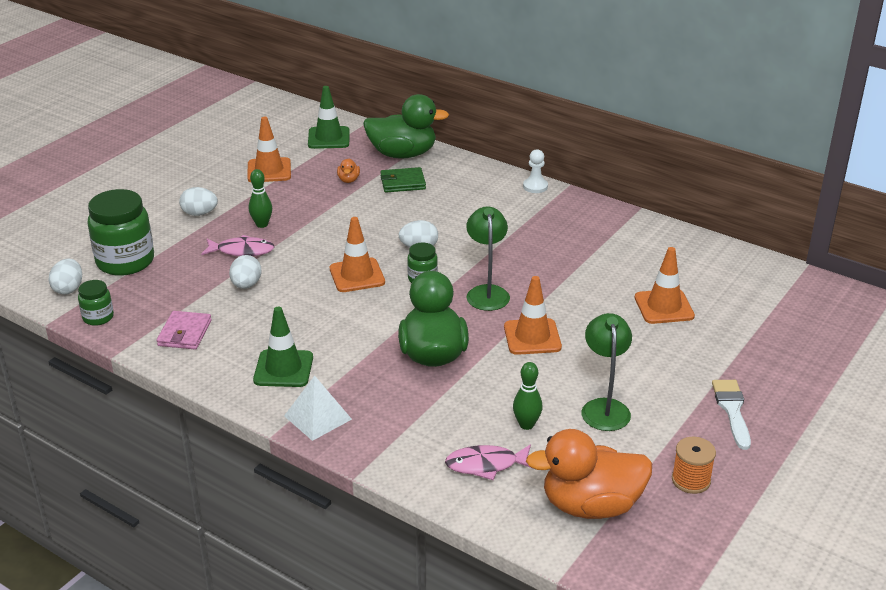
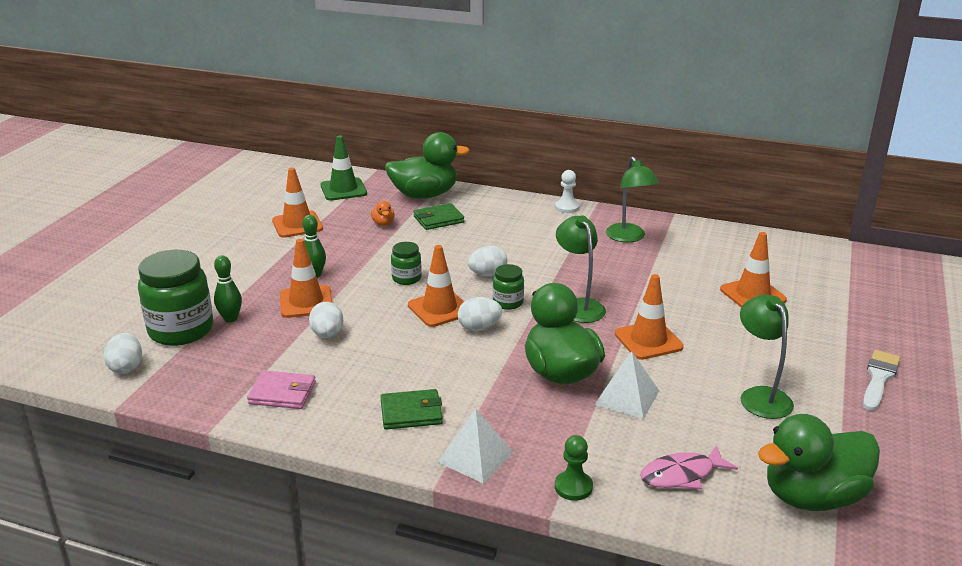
camera: 15 degrees left, 5 degrees down
(98, 317) = (174, 392): green jar -> green jar (406, 278)
(185, 333) = (282, 393): pink wallet -> pink wallet turned 75 degrees counterclockwise
(199, 213) = (242, 273): white egg -> white egg (479, 328)
(242, 251) = (306, 302): pink fish -> orange traffic cone
(283, 369) = (411, 412): green traffic cone -> green wallet
(386, 458) = (573, 487): none -> green pawn
(479, 387) = (627, 397): none -> white pyramid
(526, 424) = (696, 426): green bowling pin -> green bowling pin (230, 318)
(577, 228) = (628, 237): none -> green lamp
(591, 505) = (812, 497): orange duck -> green duck
(691, 480) = (889, 452): orange spool -> none
(732, 410) = (879, 378): white brush -> white brush turned 45 degrees clockwise

